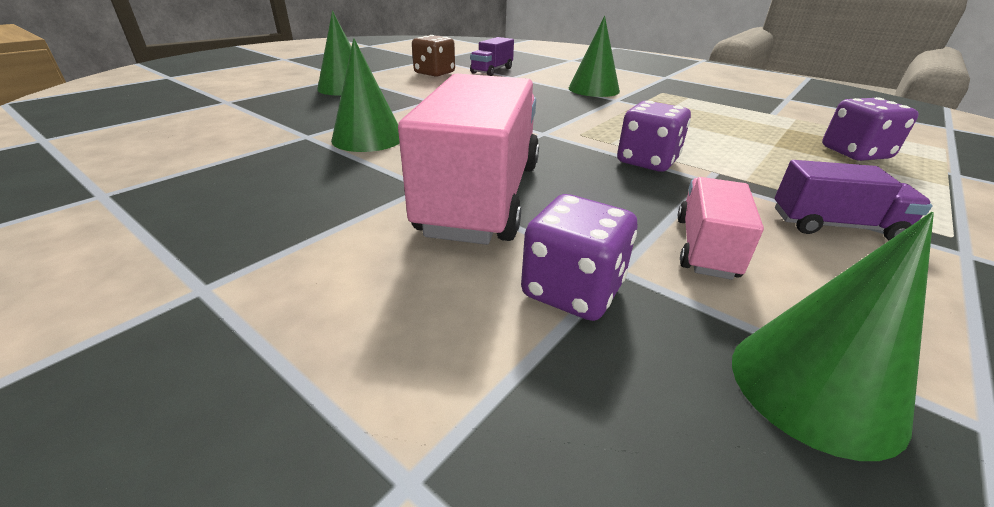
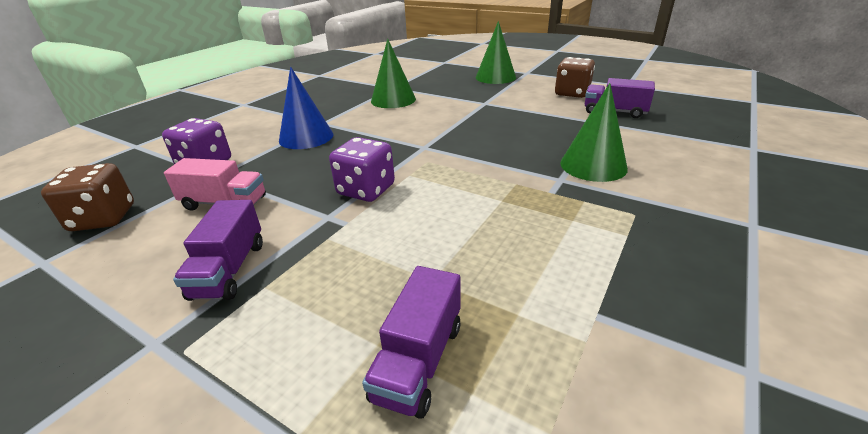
camera: 85 degrees right, 0 degrees up
(482, 197) = (306, 137): pink truck -> blue cone
(815, 387) = (103, 218): green cone -> brown dice
(855, 153) = (418, 360): purple dice -> purple truck

